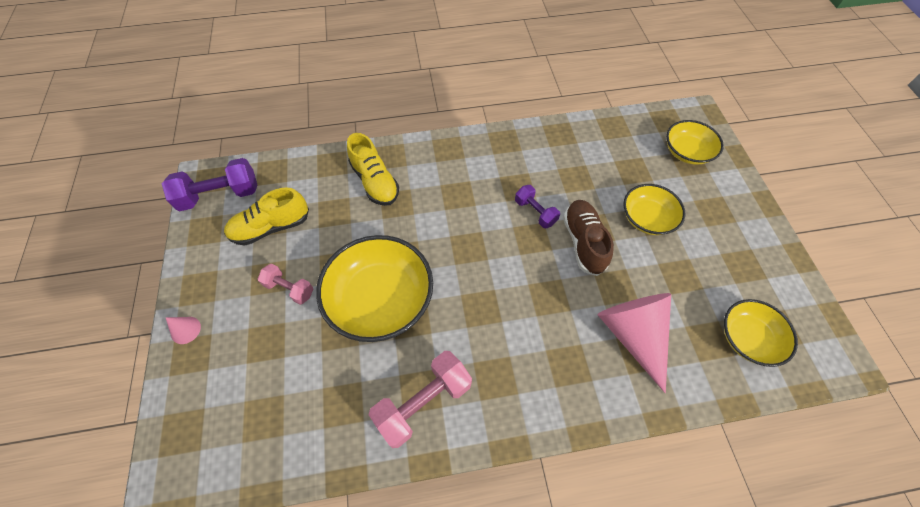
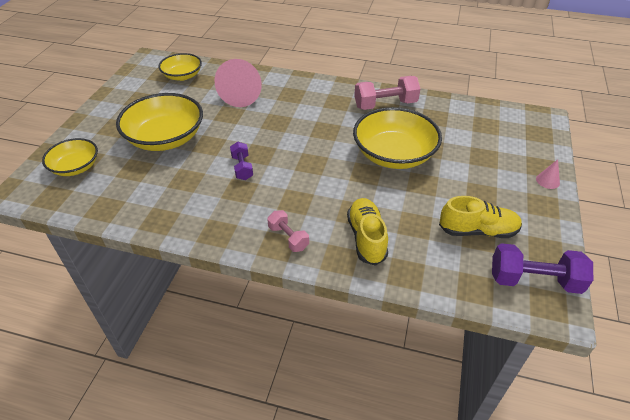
camera: 155 degrees left, 15 degrees down
(289, 289) = (463, 181): pink dumbbell -> pink dumbbell (288, 238)
(583, 242) = (225, 140): brown shoe -> none
(647, 218) = (165, 138): yellow bowl -> yellow bowl, size x1.69

